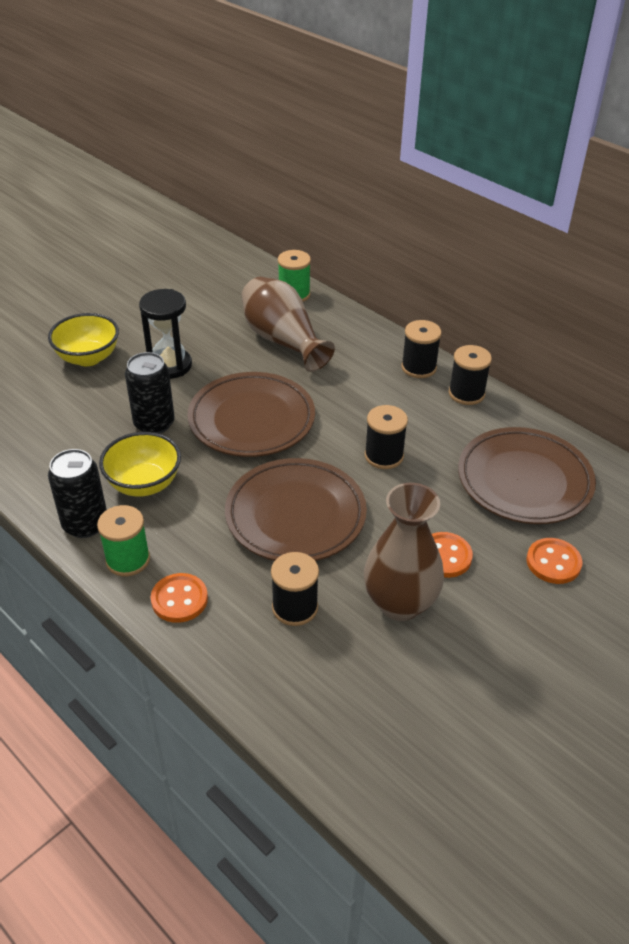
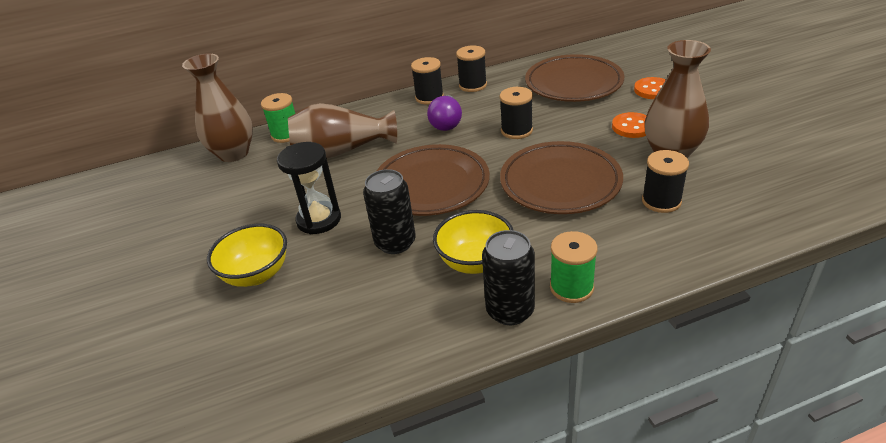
camera: 60 degrees left, 5 degrees down
(179, 599) = (633, 262): orange button -> none
(248, 276) = (234, 153): none -> brown vase
(372, 396) = (446, 123): none -> purple light bulb

